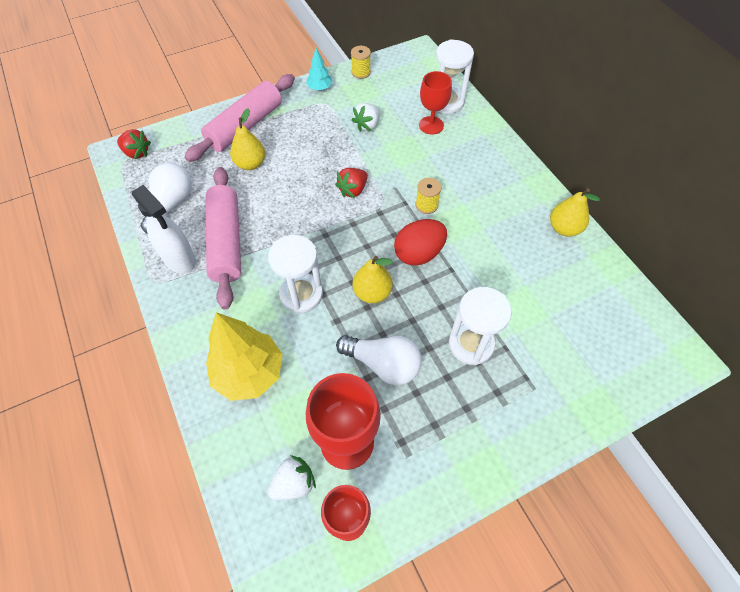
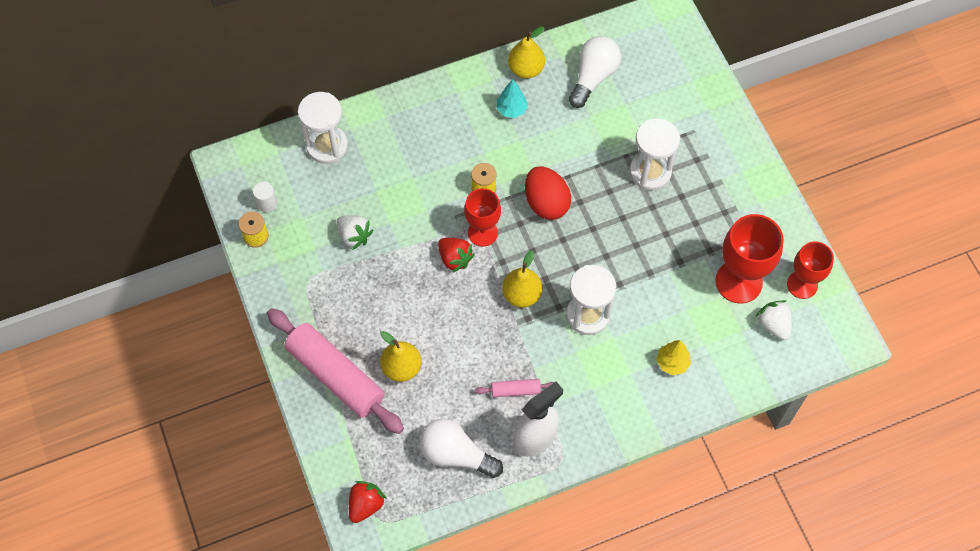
camera: 85 degrees left, 5 degrees up
(226, 242) = (516, 390): pink rolling pin -> pink rolling pin, size x0.44
(249, 373) = (672, 363): yellow tree -> yellow tree, size x0.49
(320, 88) = (278, 286): turquoise tree -> turquoise tree (511, 109)
(372, 292) = (590, 250): yellow pear -> yellow pear (522, 295)
(383, 364) = (667, 247): white light bulb -> white light bulb (593, 77)
(389, 75) = (267, 203): none -> white cylinder
(431, 125) = (364, 168): red goblet -> red goblet (482, 233)

